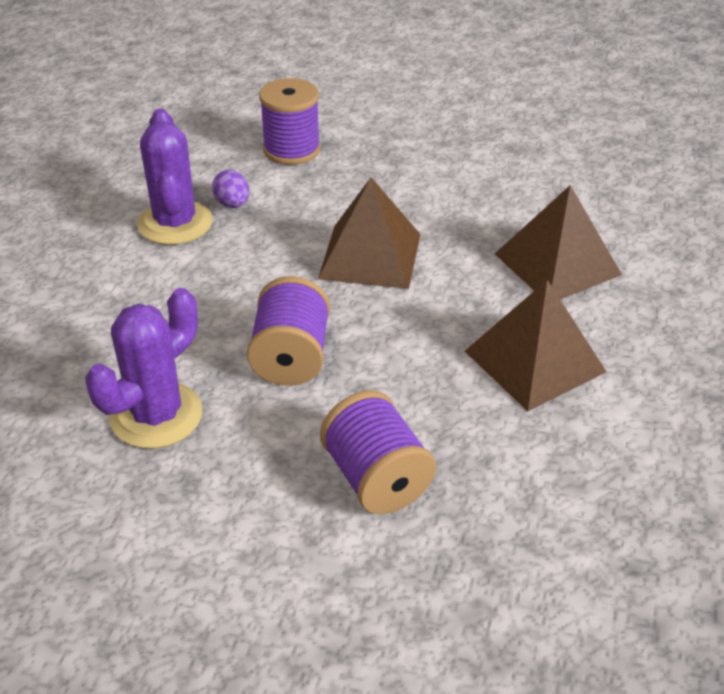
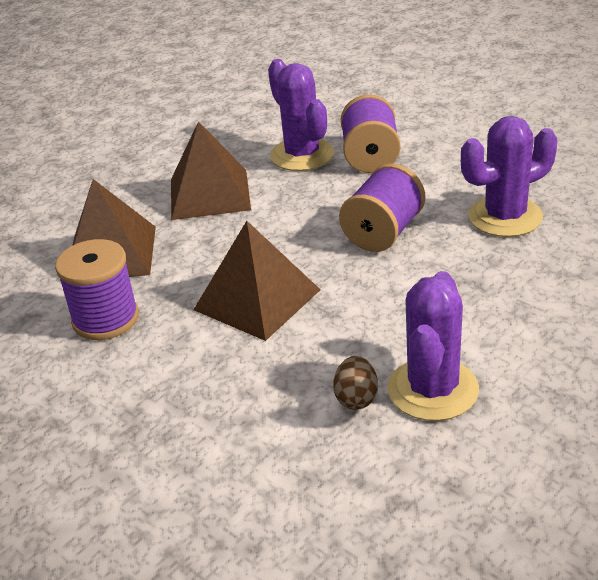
camera: 150 degrees left, 5 degrees down
(232, 204) = (356, 398): purple egg -> brown egg
(291, 150) = (236, 467): purple spool -> purple spool (105, 319)
(475, 458) = (302, 155): none -> purple cactus

